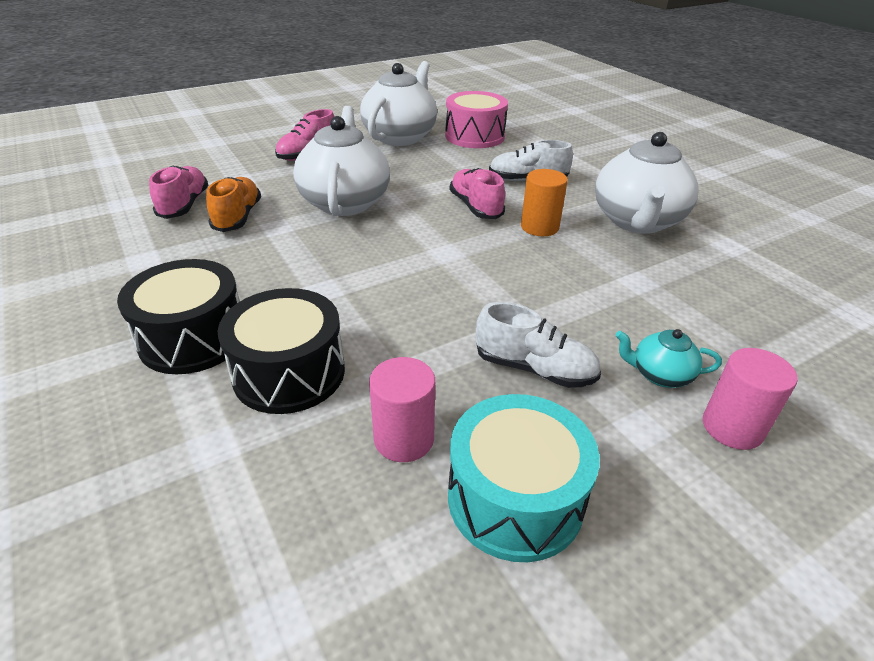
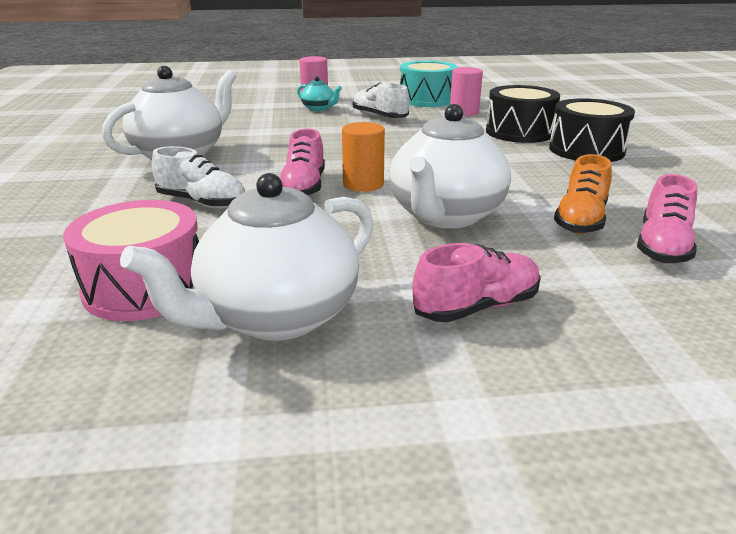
camera: 155 degrees left, 10 degrees down
(539, 227) = (270, 164): orange cylinder -> orange cylinder (363, 184)

